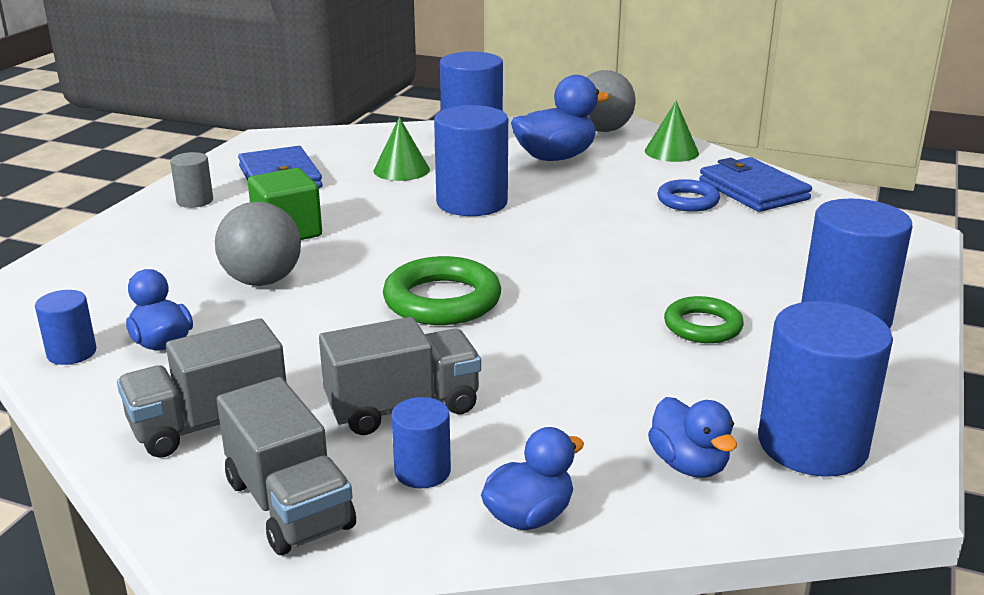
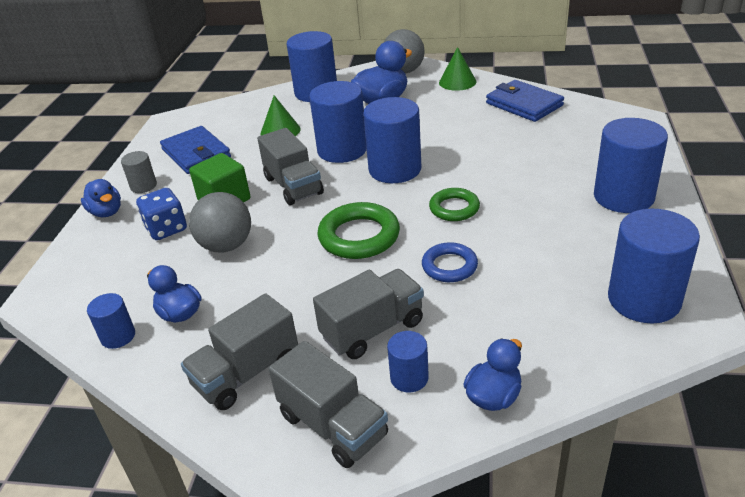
camera: 10 degrees left, 10 degrees up
(197, 250) = (166, 229): none -> blue dice
(385, 231) = (293, 186): none -> grey truck
(531, 235) = (395, 169): none -> blue cylinder
(688, 201) = (485, 121): blue ring -> blue ring (449, 266)
(689, 465) = (575, 333): blue duck -> blue duck (106, 212)
(702, 326) = (538, 222): green ring -> green ring (454, 208)

